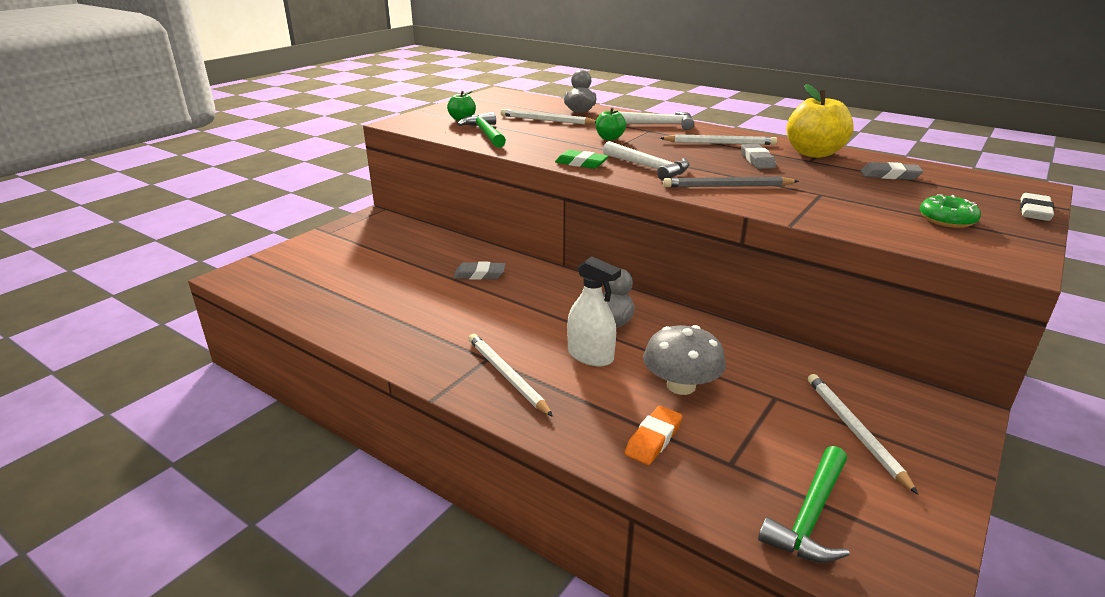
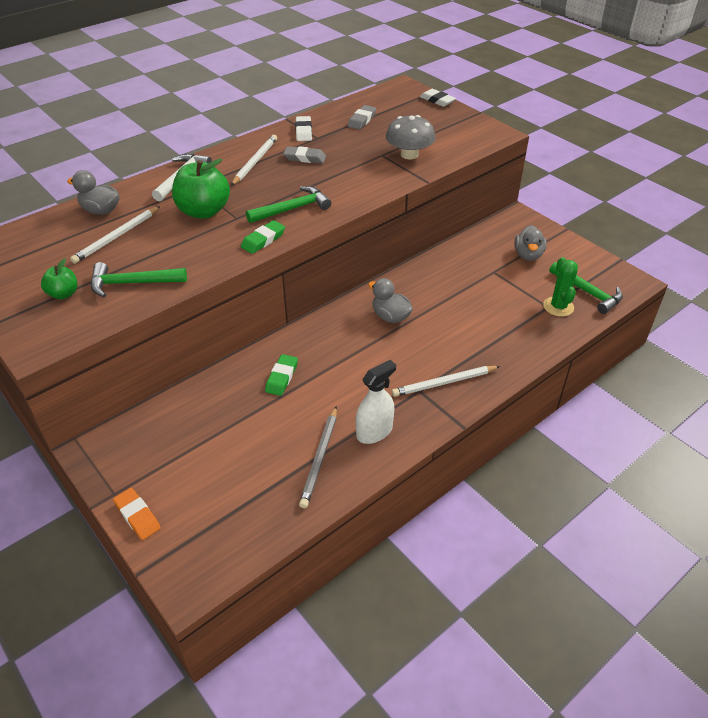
camera: 75 degrees left, 15 degrees up
(479, 274) = (281, 377): grey eraser -> green eraser
(590, 356) = (430, 336): white spray bottle -> white spray bottle (374, 431)
(609, 138) = (204, 211): green apple -> green apple, size x1.88
(648, 167) = (293, 209): white hammer -> green hammer
(653, 439) = (523, 329): orange eraser -> orange eraser (137, 516)
(681, 385) = (474, 304): grey mushroom -> grey mushroom (409, 154)
(727, 186) = (351, 185): grey pencil -> grey pencil (320, 458)
(738, 476) = (558, 307): none -> green cactus
(813, 153) = (303, 131): yellow apple -> white eraser
(854, 431) = (528, 255): white pencil -> grey duck
(947, 220) = (439, 129): green donut -> none

